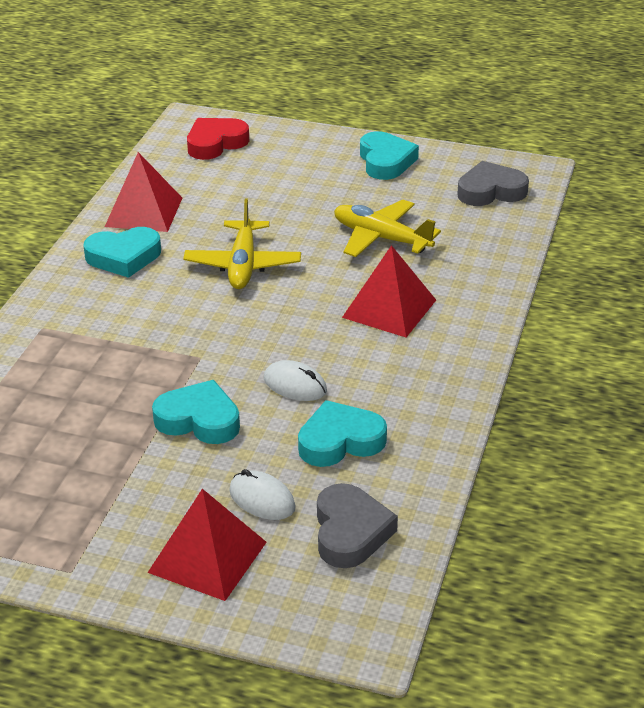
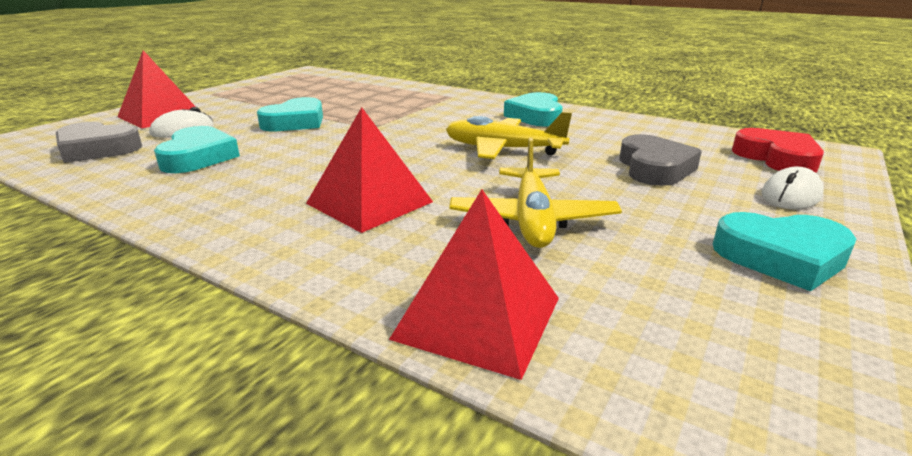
camera: 105 degrees right, 10 degrees down
(143, 212) = (613, 125): red pyramid -> red pyramid (478, 317)
(295, 385) = (294, 150): white mouse -> white mouse (791, 195)
(381, 238) = (532, 220): yellow plane -> yellow plane turned 135 degrees clockwise
(490, 191) = (691, 356): grey heart -> grey heart (654, 168)

